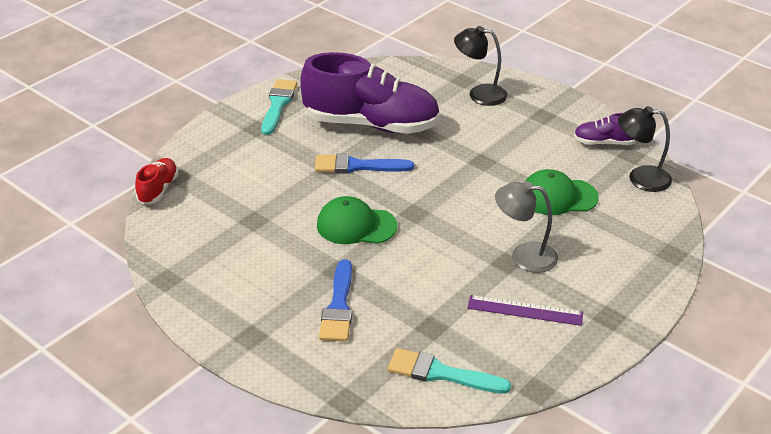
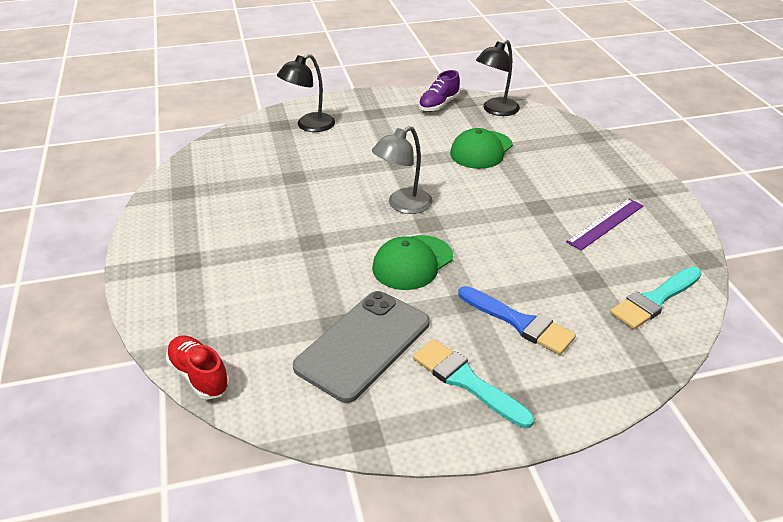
camera: 55 degrees left, 0 degrees up
(245, 242) = (363, 345): none -> grey phone
(278, 104) = (169, 231): turquoise brush -> turquoise brush (466, 381)
(357, 166) = (327, 226): blue brush -> none
(371, 124) = (276, 192): purple shoe -> none
(524, 256) = (538, 195): grey lamp -> grey lamp (403, 205)

